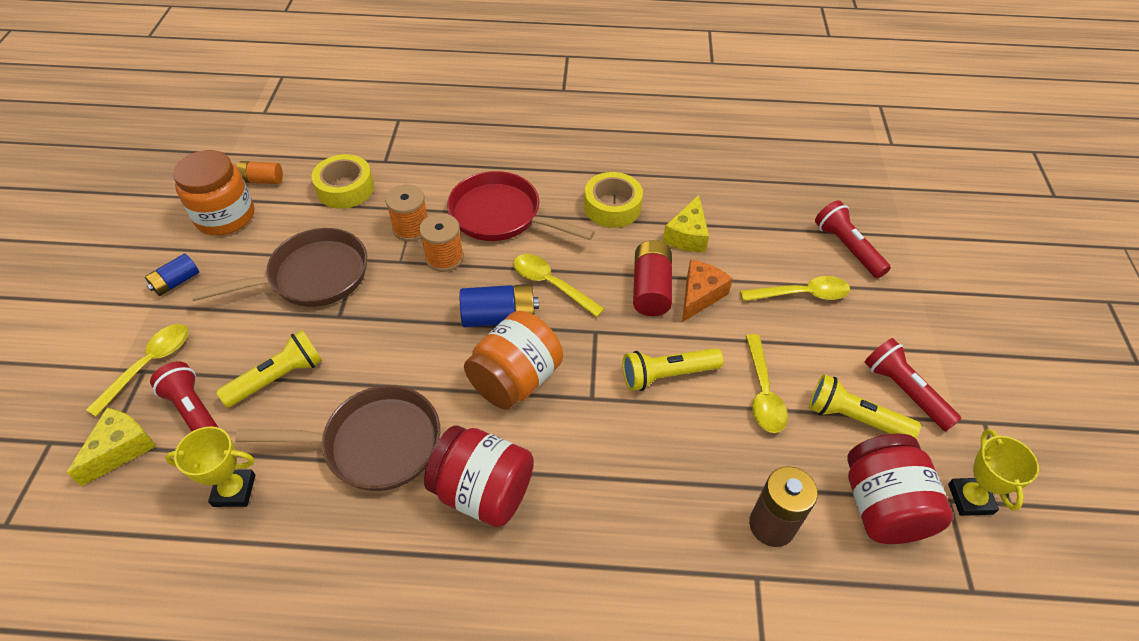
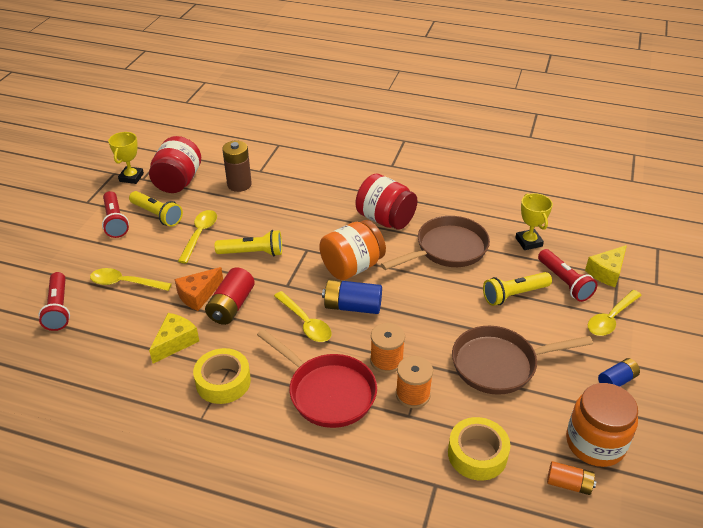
camera: 165 degrees left, 10 degrees down
(234, 490) = (528, 242): yellow trophy -> yellow trophy turned 60 degrees clockwise
(374, 444) = (447, 249): brown pan -> brown pan turned 135 degrees clockwise

